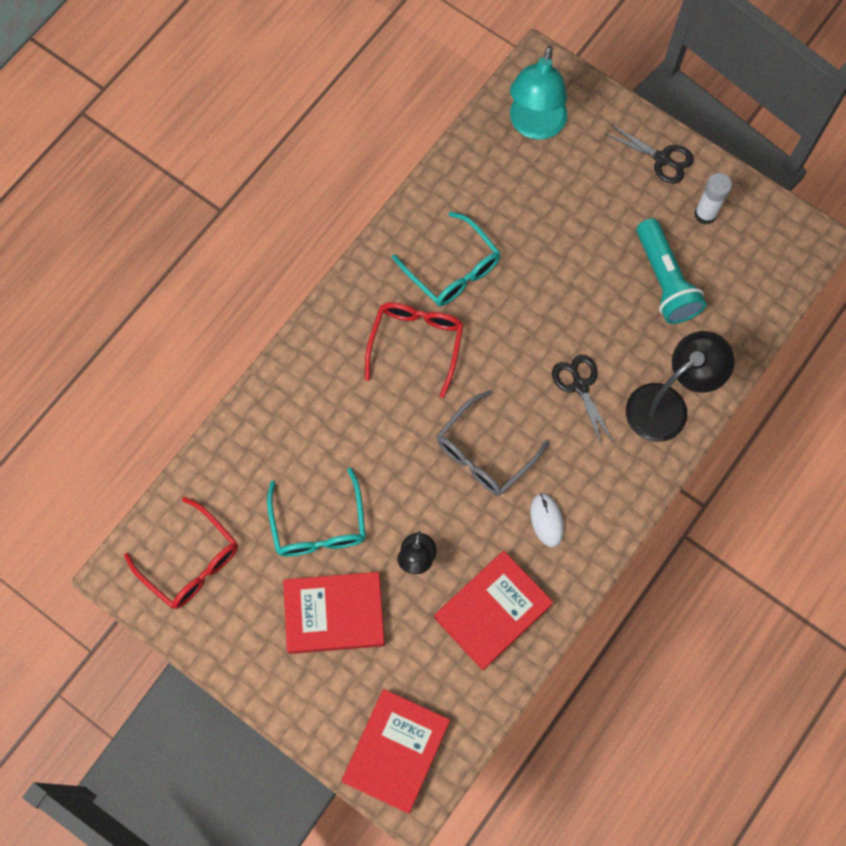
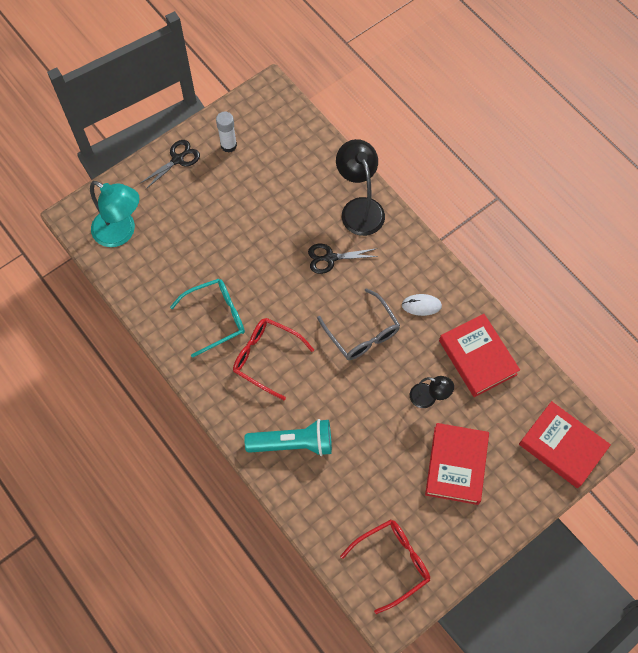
camera: 75 degrees left, 5 degrees down
(318, 525) = (386, 460): turquoise glasses -> none
(665, 281) = (270, 184): turquoise flashlight -> turquoise flashlight (293, 443)

